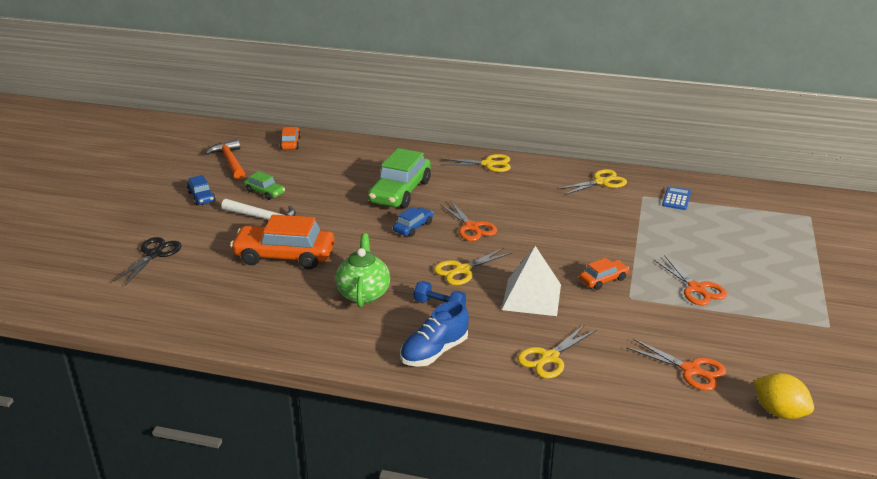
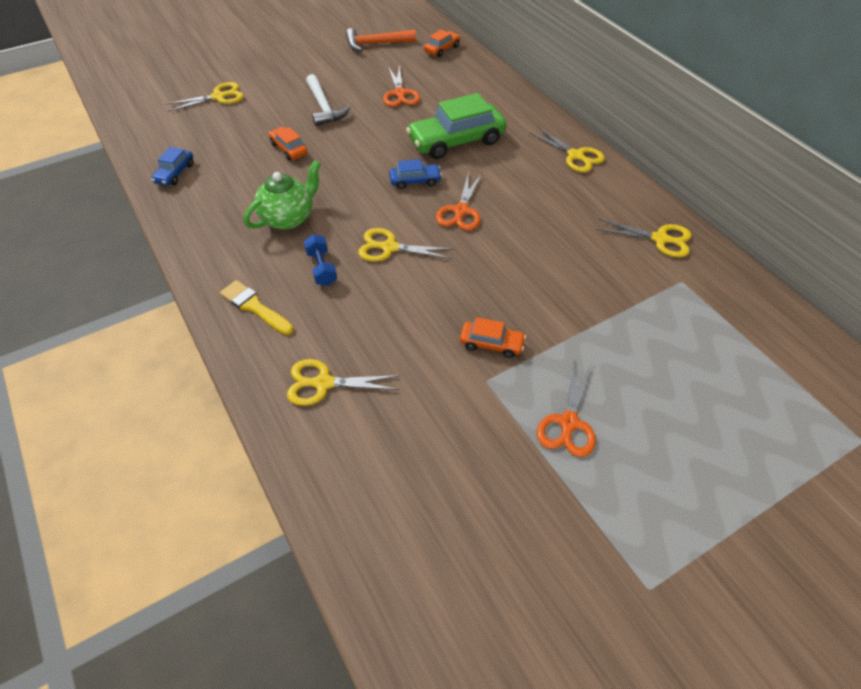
camera: 45 degrees right, 20 degrees up
(154, 254) = (219, 97): black scissors -> yellow scissors
(201, 197) = (313, 65): blue car -> blue car (175, 173)
(230, 161) = (376, 44): orange hammer -> orange hammer turned 120 degrees counterclockwise
(265, 192) = (359, 84): green car -> none
(284, 256) = (289, 149): orange car -> orange car, size x0.50
(434, 352) = (254, 307): blue shoe -> yellow brush
(531, 297) = (402, 313): white pyramid -> none
(676, 199) = (716, 308): blue calculator -> none
(691, 370) = (418, 503): orange scissors -> orange scissors (400, 94)
(779, 412) = (426, 627): yellow lemon -> none

